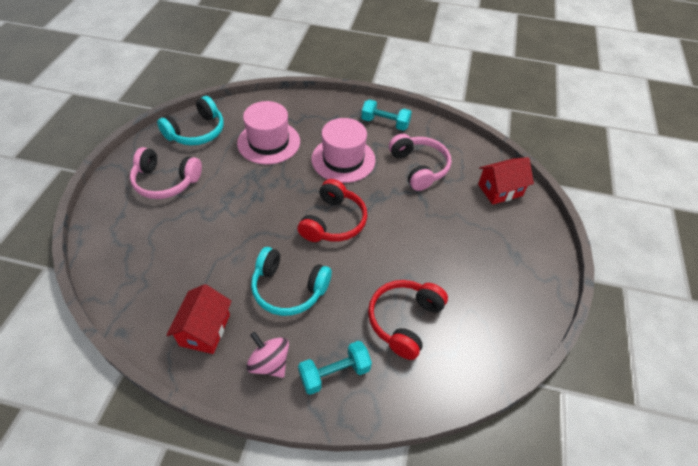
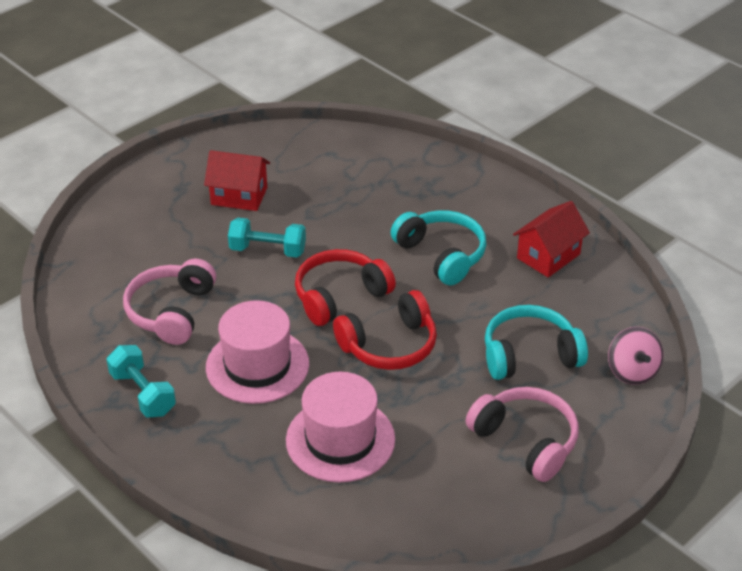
camera: 145 degrees left, 10 degrees down
(196, 132) = (440, 511): turquoise headphones -> turquoise headphones (529, 355)
(269, 363) = (499, 209): pink spinning top -> pink spinning top (632, 371)
(334, 373) = (445, 181): turquoise dumbbell -> turquoise dumbbell (268, 250)
(404, 320) = (349, 188): red headphones -> red headphones (389, 345)
(500, 190) = (110, 246): red house -> red house (239, 196)

